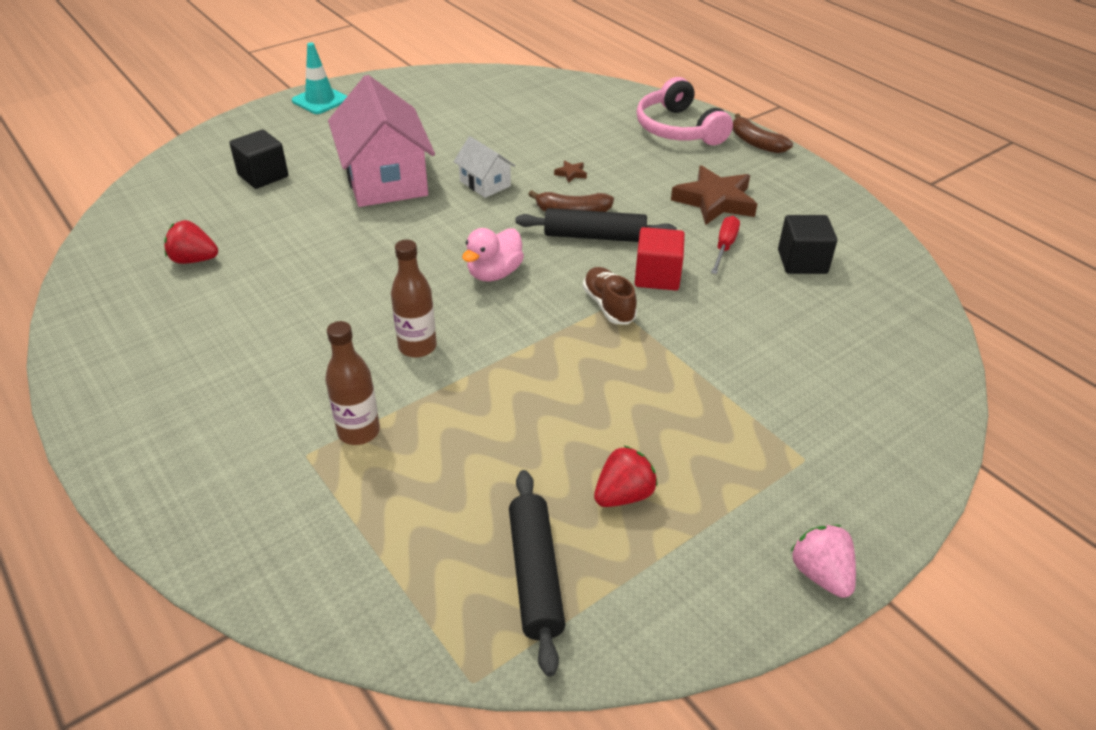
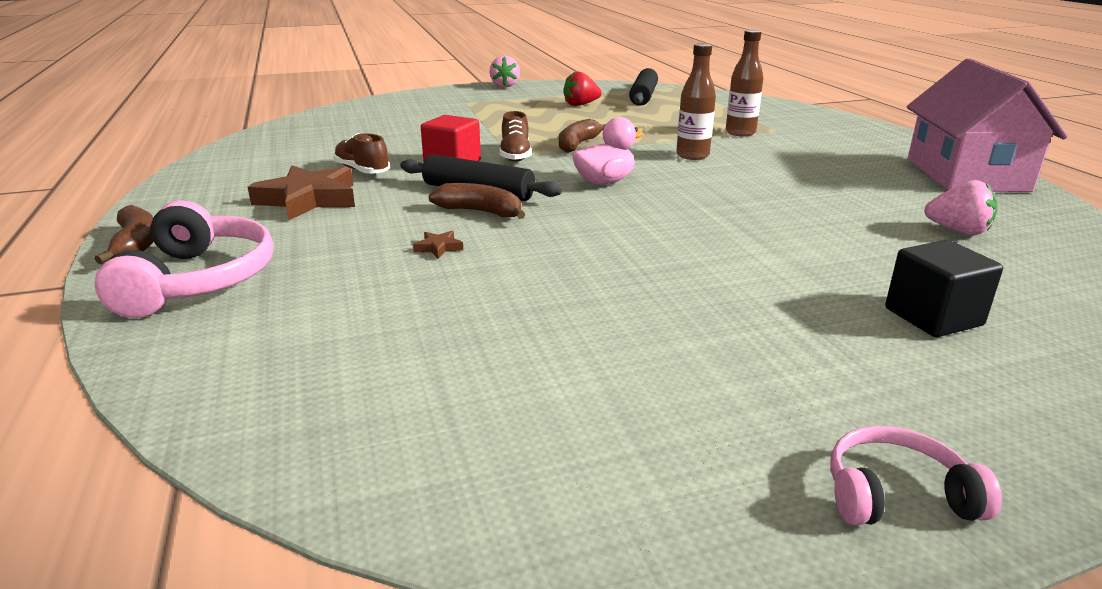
camera: 160 degrees left, 15 degrees down
(194, 260) = (958, 231): red strawberry -> pink strawberry
(320, 100) = (896, 495): turquoise traffic cone -> pink headphones
(385, 179) = (716, 280): pink house -> pink house (966, 175)
(485, 183) = (567, 254): white house -> none
(556, 346) = (578, 144): none -> brown banana
(724, 247) = (362, 170): red screwdriver -> brown shoe
(802, 262) = (313, 155): black cube -> none

